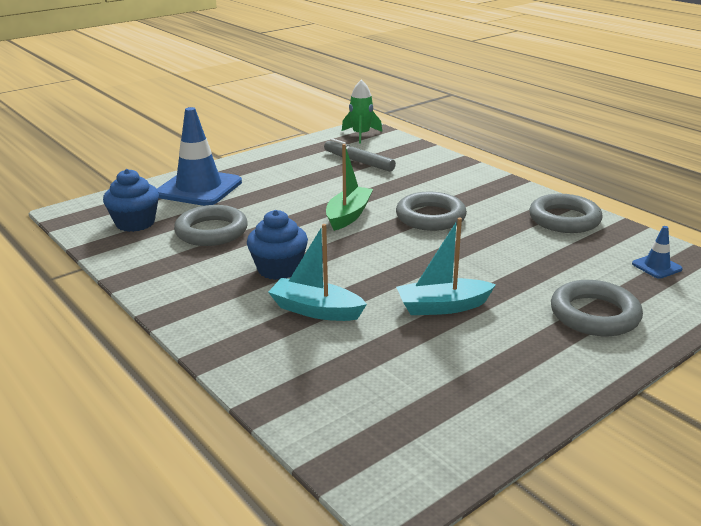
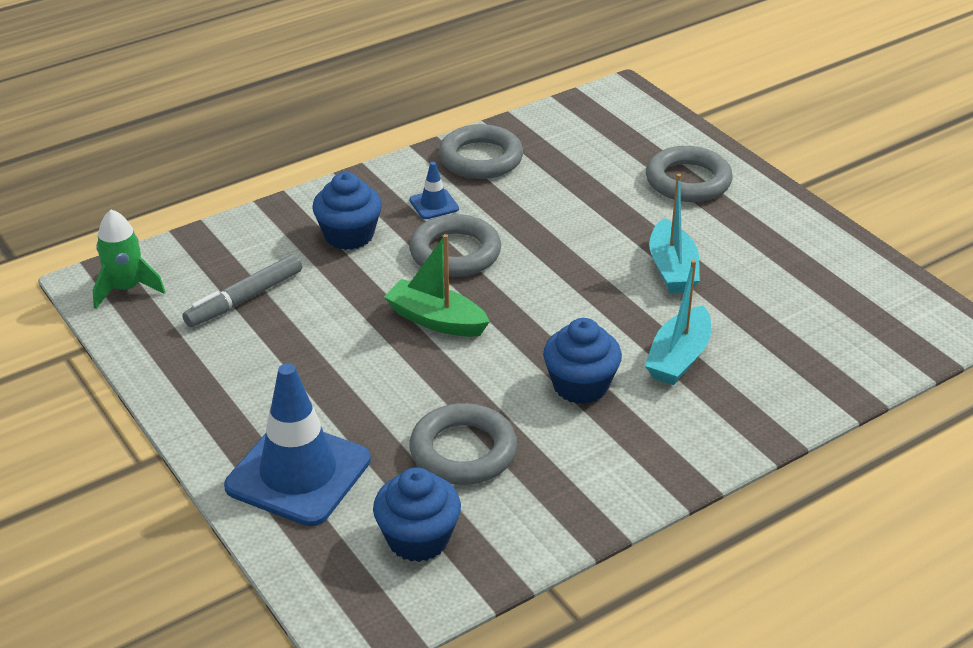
camera: 85 degrees left, 10 degrees up
(437, 183) = (349, 235): none -> blue cupcake
(656, 266) = (597, 127): blue traffic cone -> blue traffic cone (434, 204)

